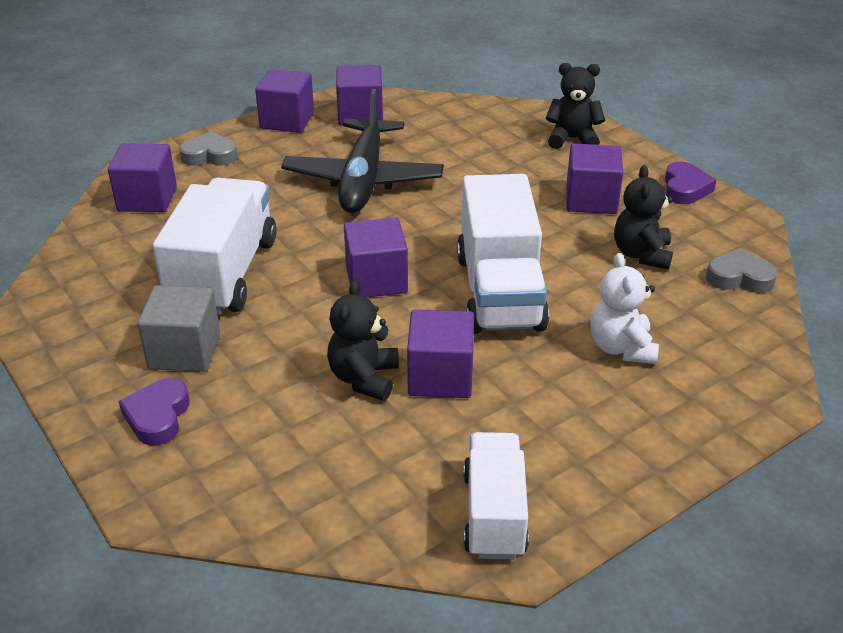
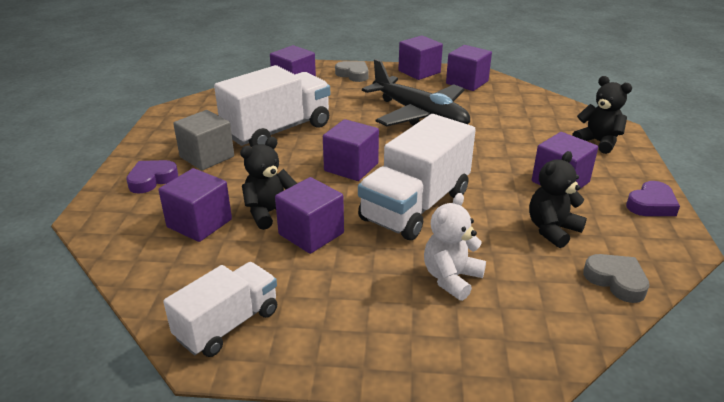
camera: 40 degrees right, 5 degrees down
(303, 433) = (199, 223): none -> purple cube
(363, 180) = (419, 115): black plane -> black plane turned 90 degrees counterclockwise

